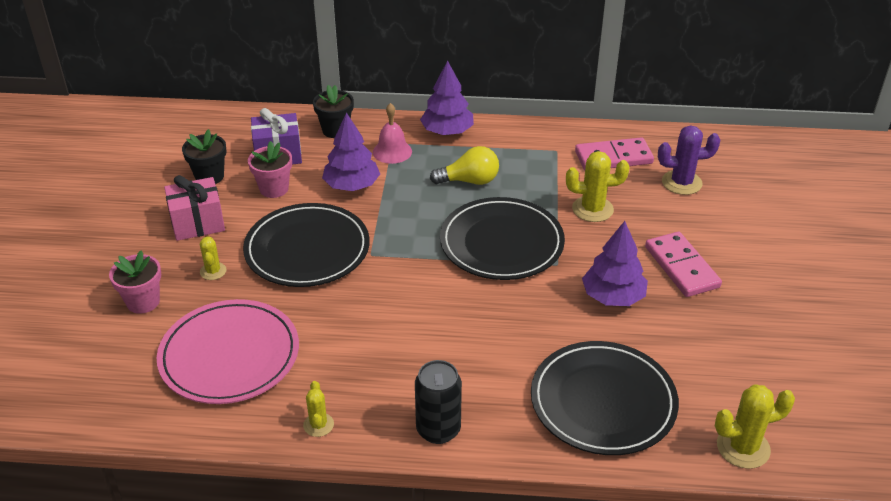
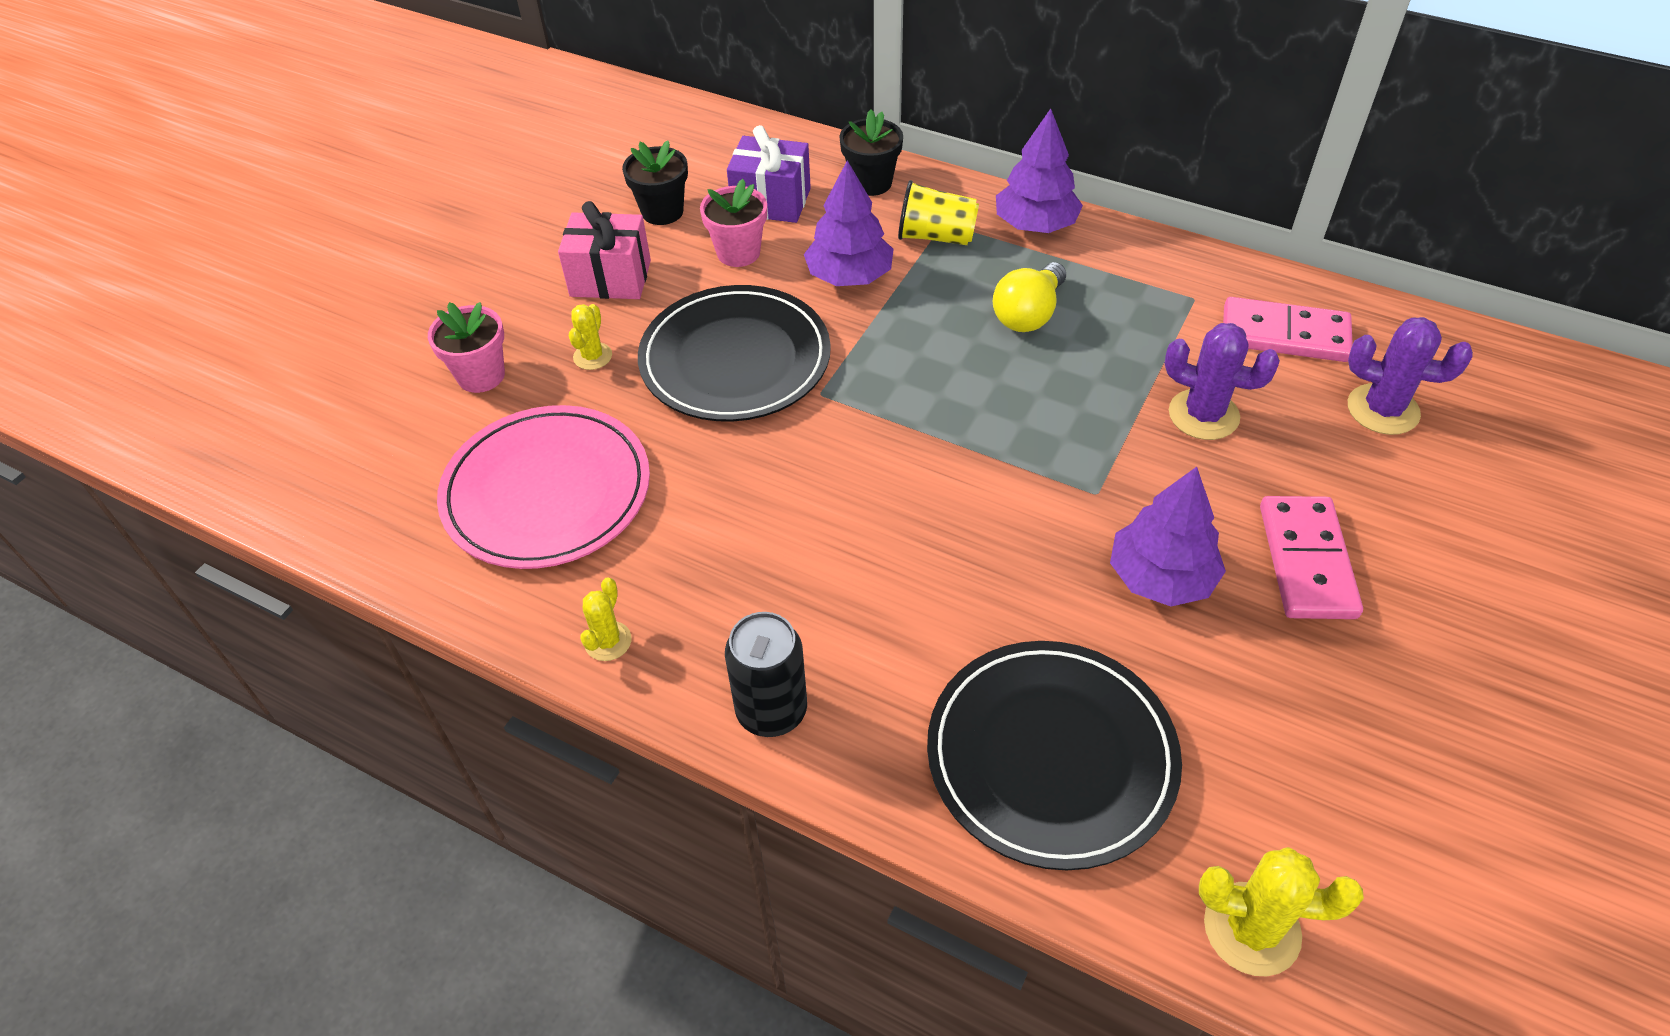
camera: 25 degrees right, 10 degrees up
(392, 151) = (936, 236): pink bell -> yellow cup
(469, 181) = (1028, 314): yellow light bulb -> yellow light bulb turned 105 degrees clockwise
(501, 243) = (1026, 431): black plate -> none
(592, 209) = (1203, 415): yellow cactus -> purple cactus

